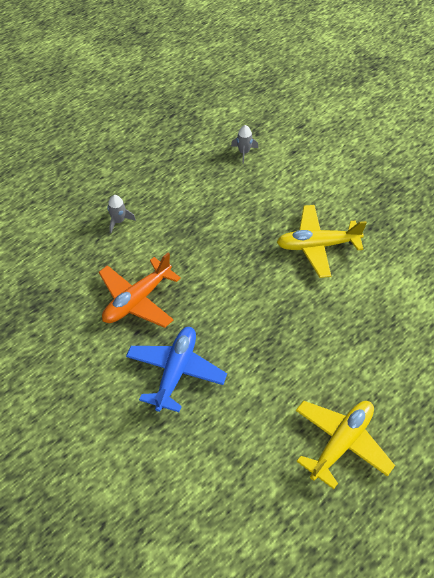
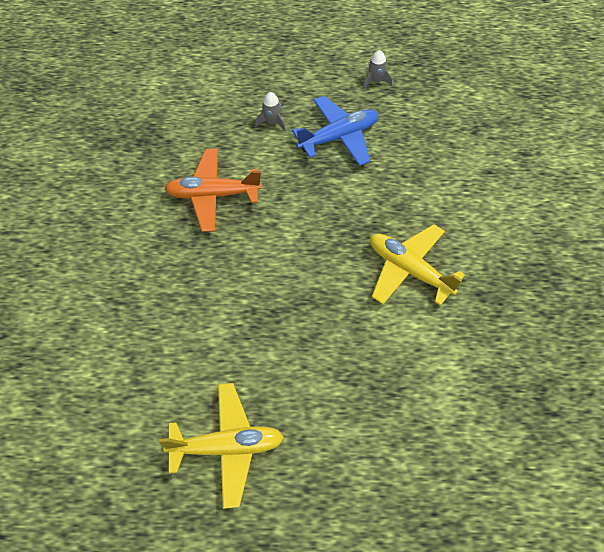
camera: 45 degrees right, 5 degrees up
(176, 372) = (175, 273): blue plane -> blue plane (338, 137)
(244, 152) = (442, 140): grey rocket -> grey rocket (375, 81)

